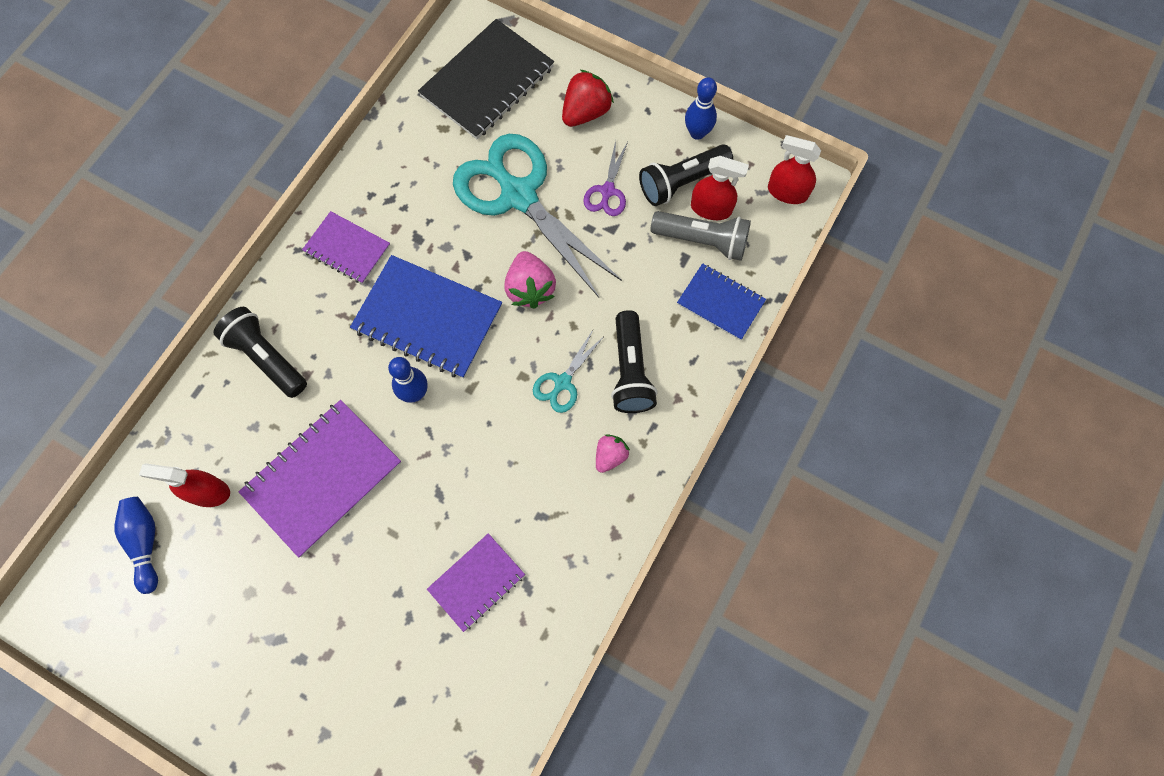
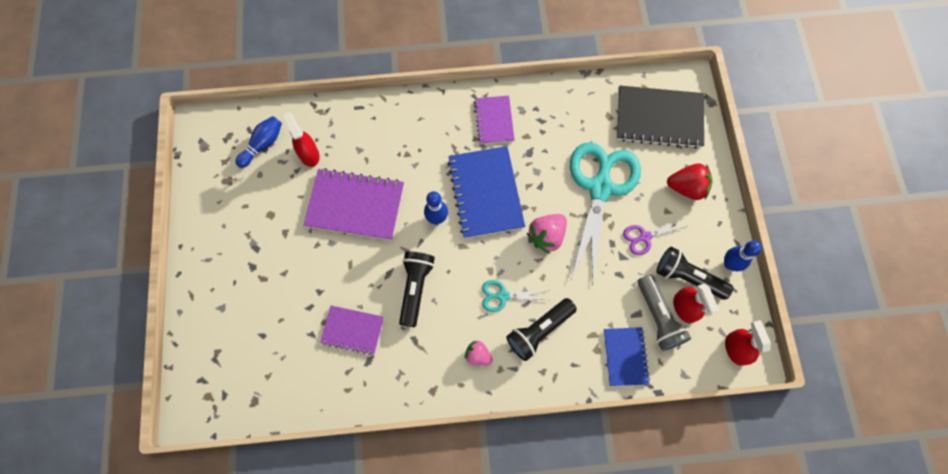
camera: 55 degrees right, 0 degrees up
(267, 357) = (401, 127): black flashlight -> black flashlight (415, 288)
(610, 456) = (478, 355): pink strawberry -> pink strawberry turned 150 degrees counterclockwise

